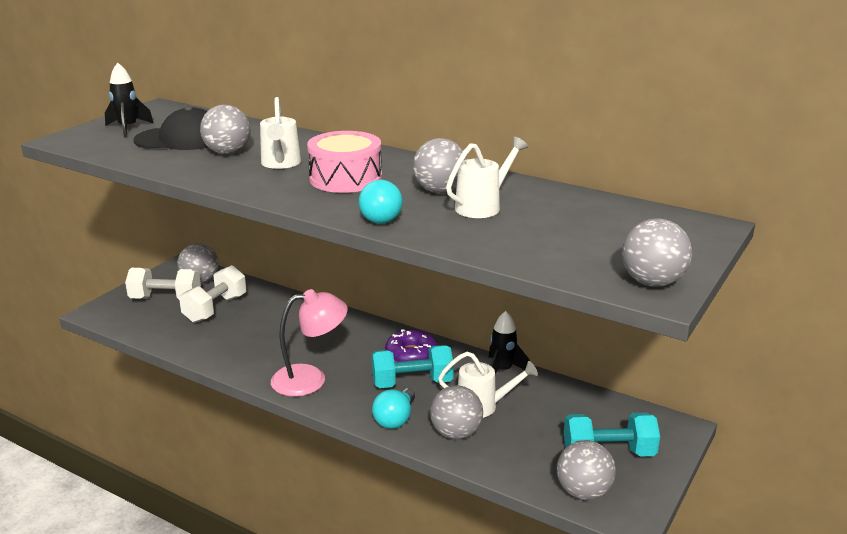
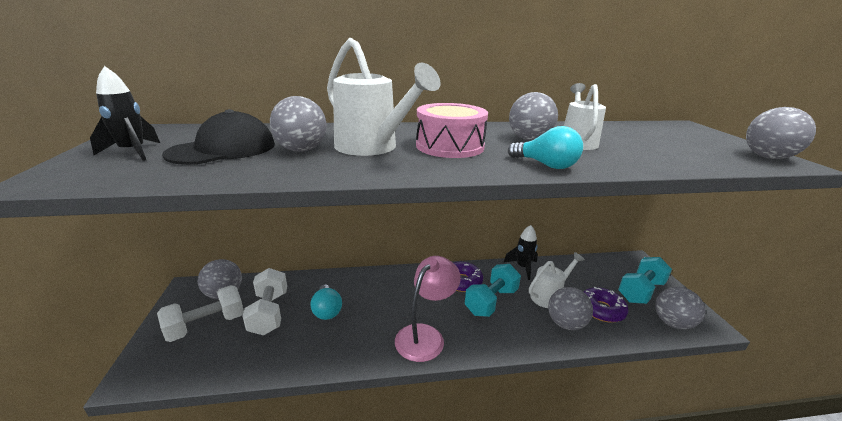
camera: 40 degrees left, 0 degrees up
(280, 164) = (372, 148): white watering can -> white watering can, size x1.54
(395, 419) = (521, 335): turquoise light bulb -> turquoise light bulb (327, 310)
(520, 443) = (601, 310): none -> purple donut

